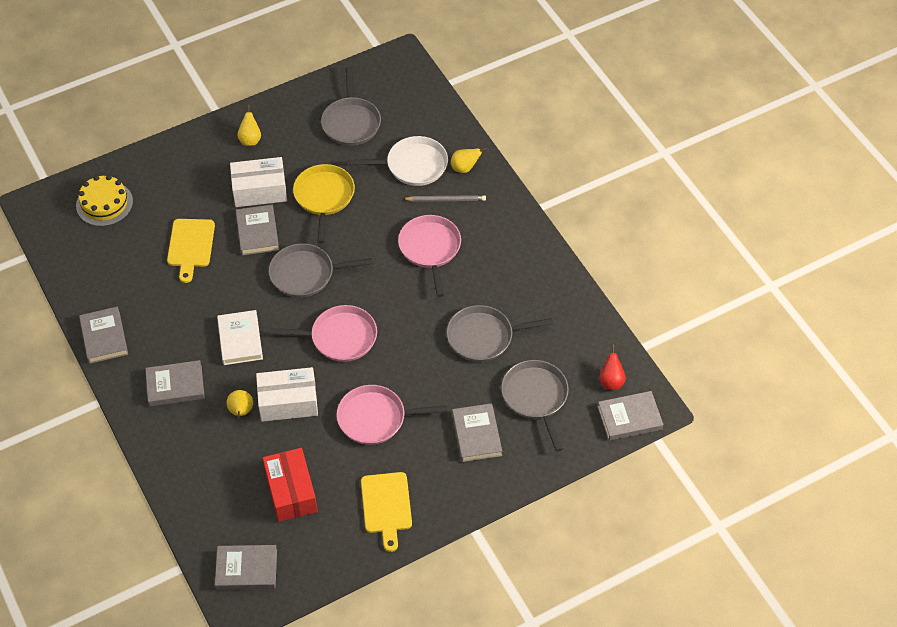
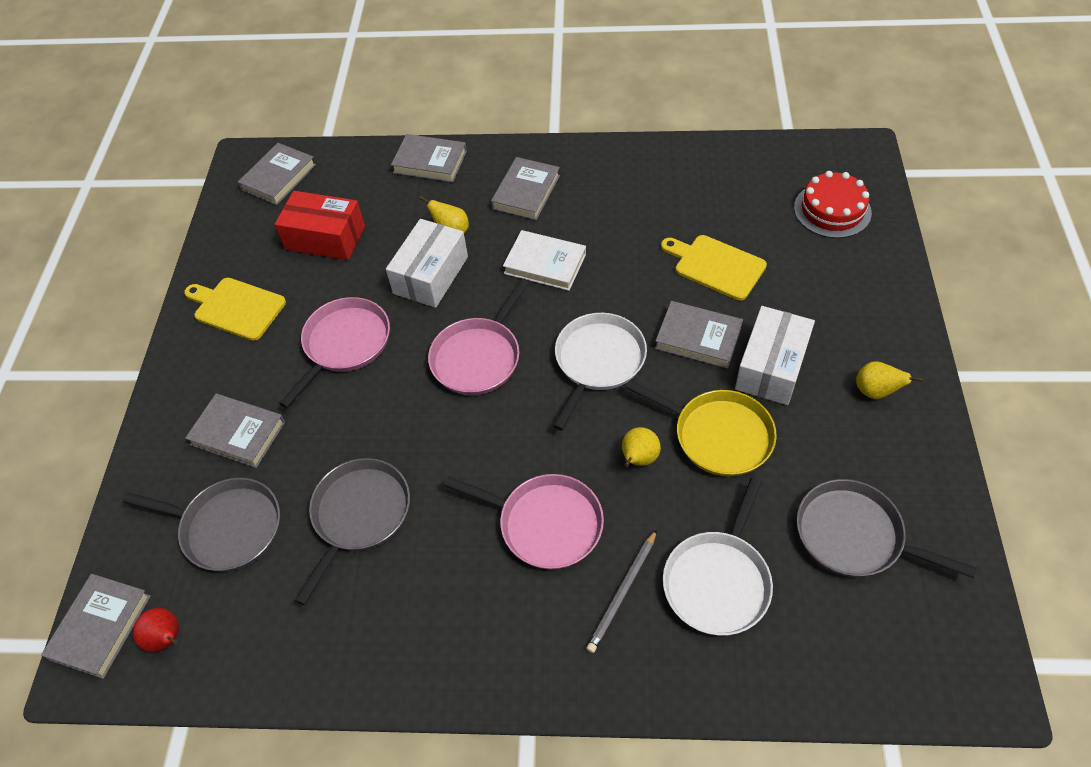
camera: 125 degrees right, 0 degrees up
(104, 203) = (832, 210): yellow cake -> red cake
(104, 337) = (630, 157): grey book -> grey book (430, 162)
(306, 274) = (598, 362): grey pan -> white pan
(465, 168) = (672, 656): yellow pear -> yellow pear (638, 459)

